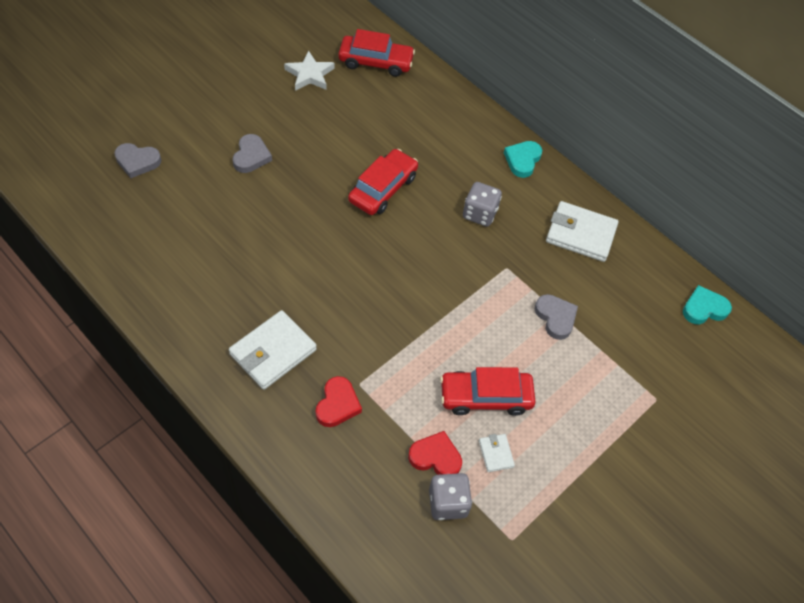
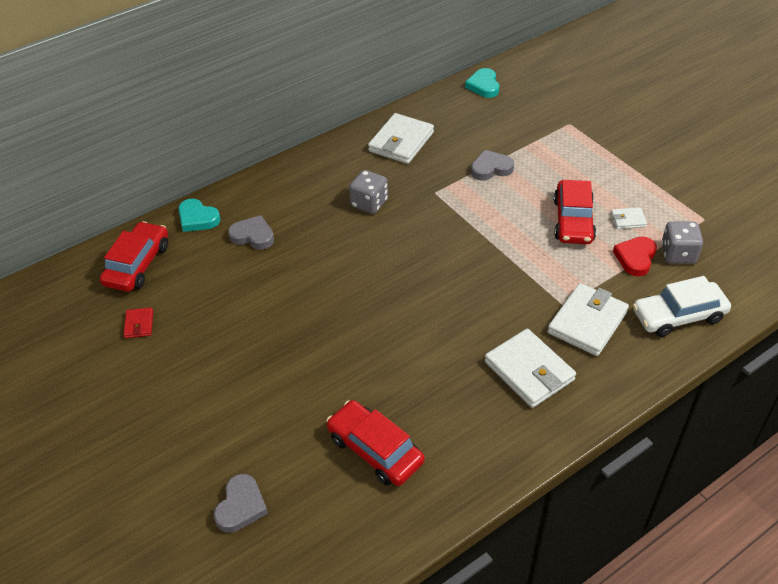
camera: 75 degrees left, 10 degrees down
(251, 156) = (257, 384): grey heart -> grey heart (253, 236)
(310, 75) = (139, 324): white star -> red wallet
(337, 404) = (587, 322): red heart -> white wallet
(354, 494) = (678, 315): none -> white car
(383, 189) = (326, 271): red car -> red car (375, 450)
(522, 160) = (307, 167): turquoise heart -> turquoise heart (197, 218)

